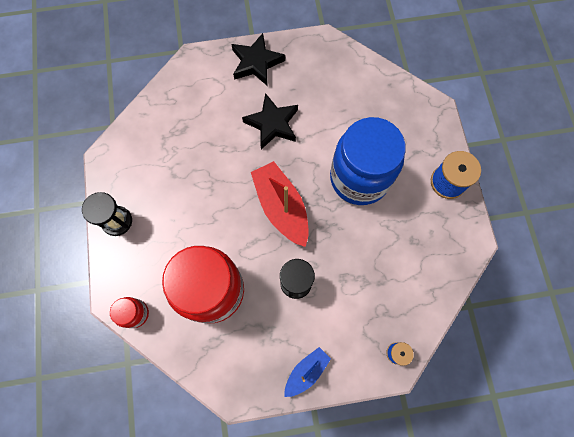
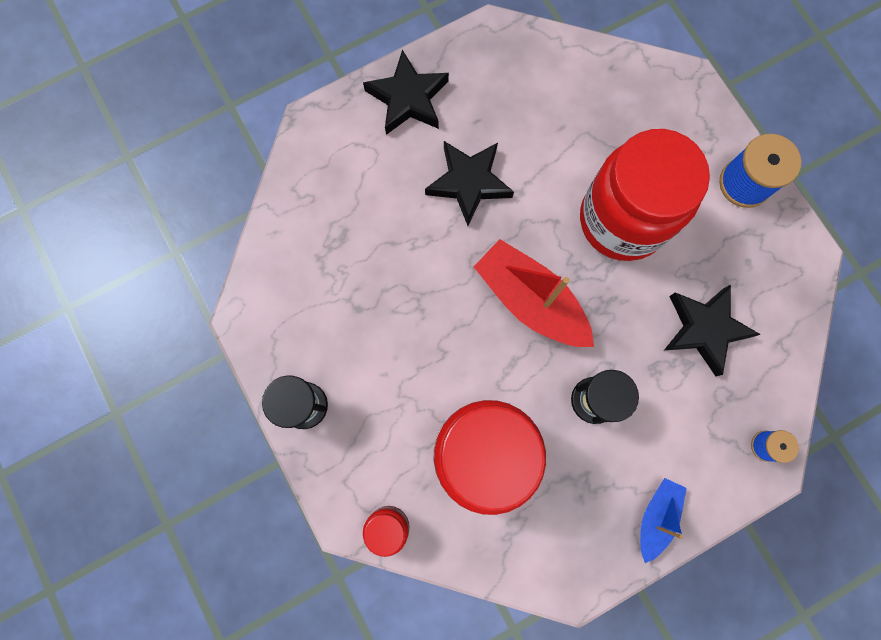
camera: 20 degrees left, 5 degrees up
(359, 178) = (622, 220): blue jar -> red jar
(385, 264) = (704, 329): none -> black star

